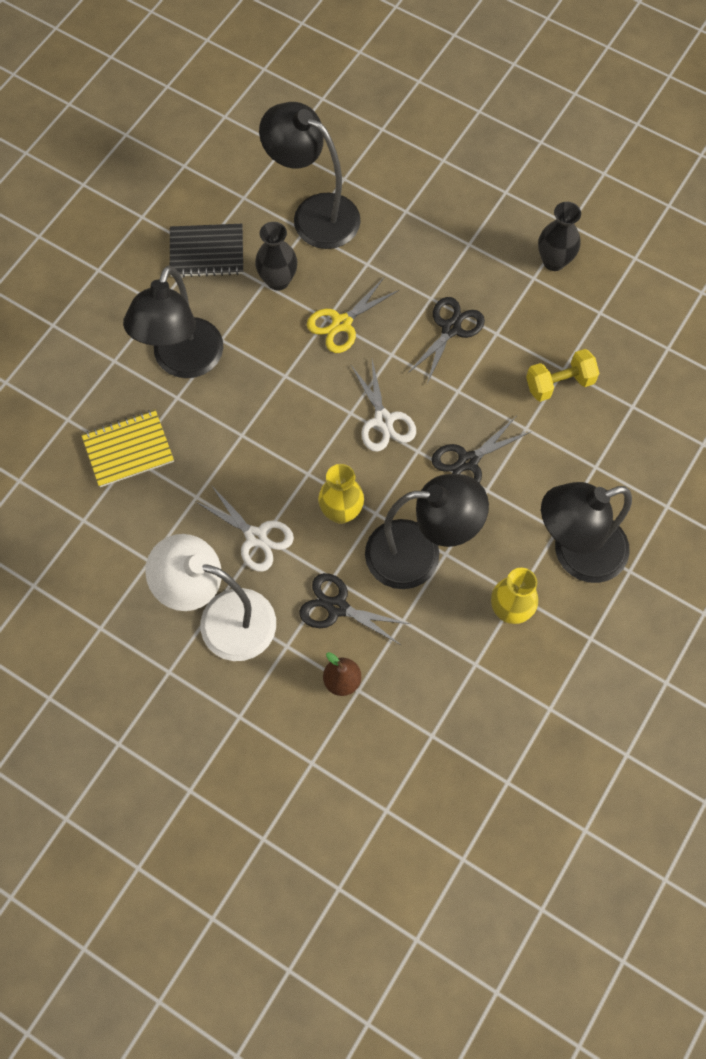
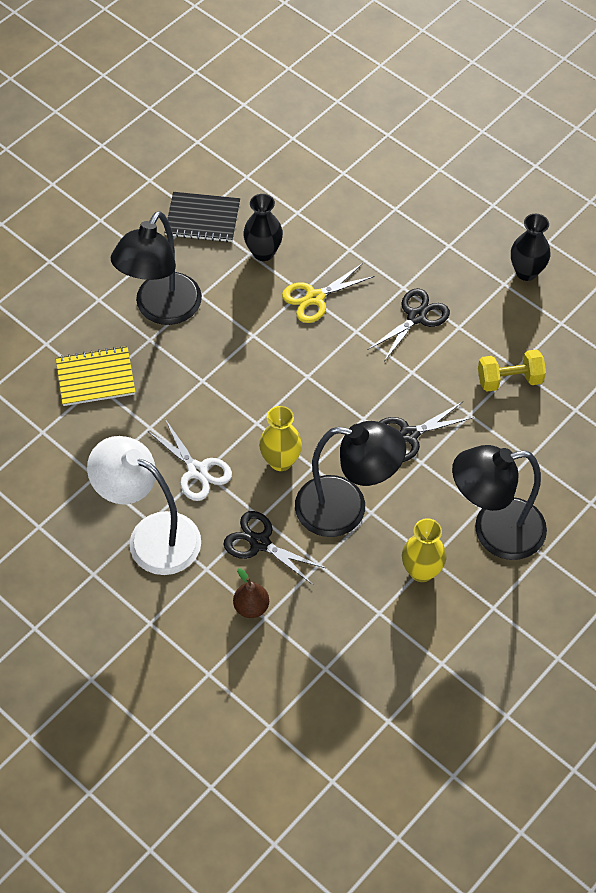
camera: 10 degrees right, 10 degrees down
(314, 214) = (308, 200): black lamp -> none
(383, 420) = (336, 387): white scissors -> none

